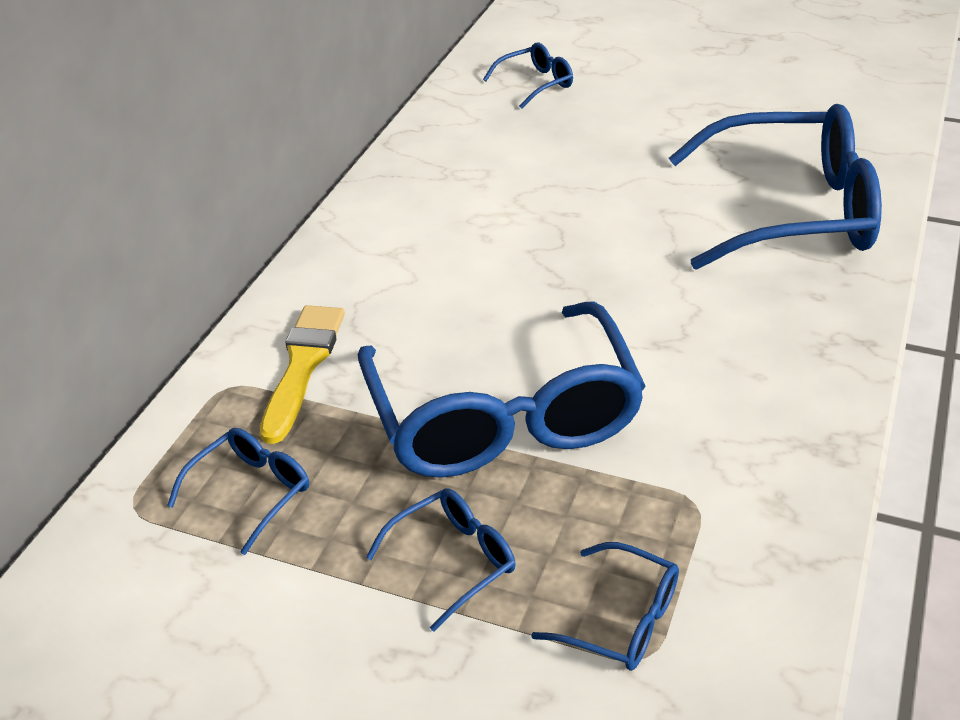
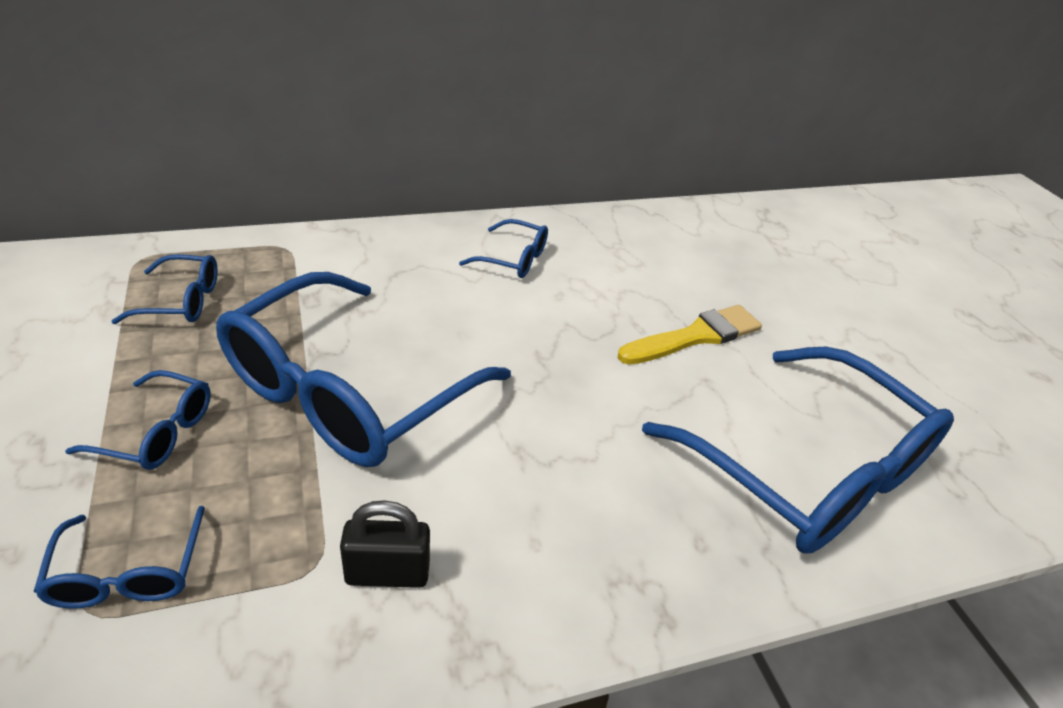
camera: 45 degrees right, 0 degrees up
(302, 366) = (331, 270): yellow brush -> yellow brush (695, 337)
(535, 84) = (780, 243): blue glasses -> blue glasses (513, 259)
(732, 465) = (387, 573): none -> black padlock

